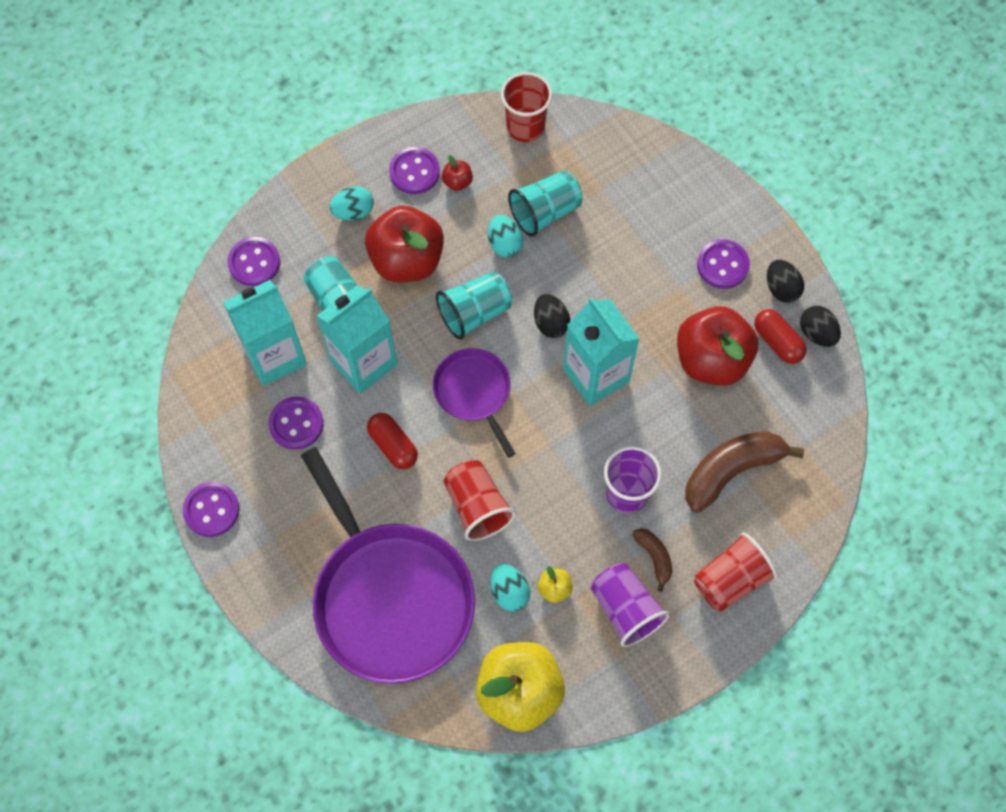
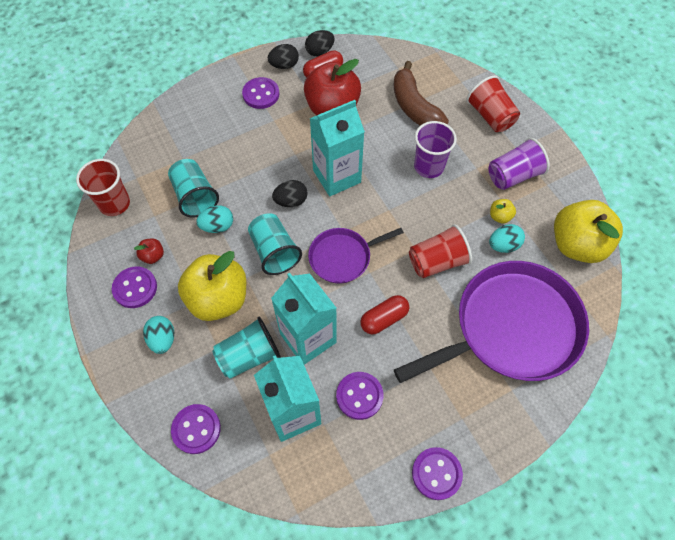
camera: 85 degrees left, 5 degrees down
(407, 260) = (218, 299): red apple -> yellow apple
(654, 557) = (475, 155): brown banana -> none

